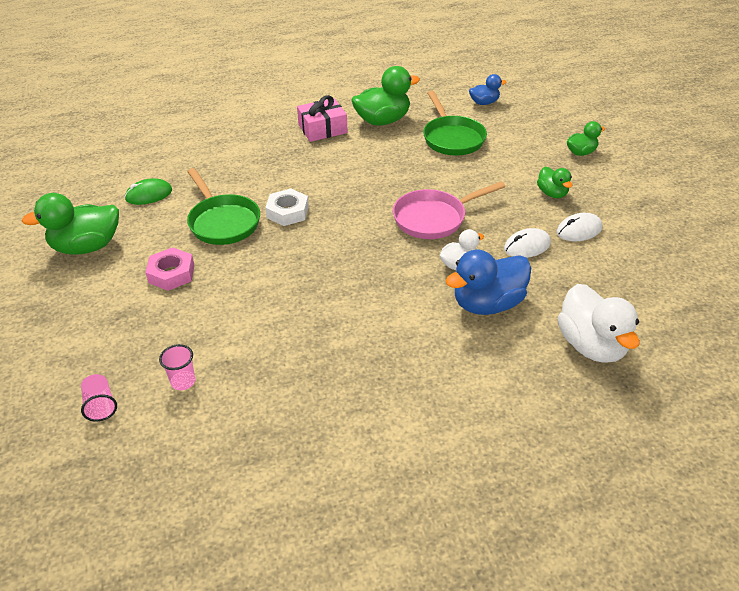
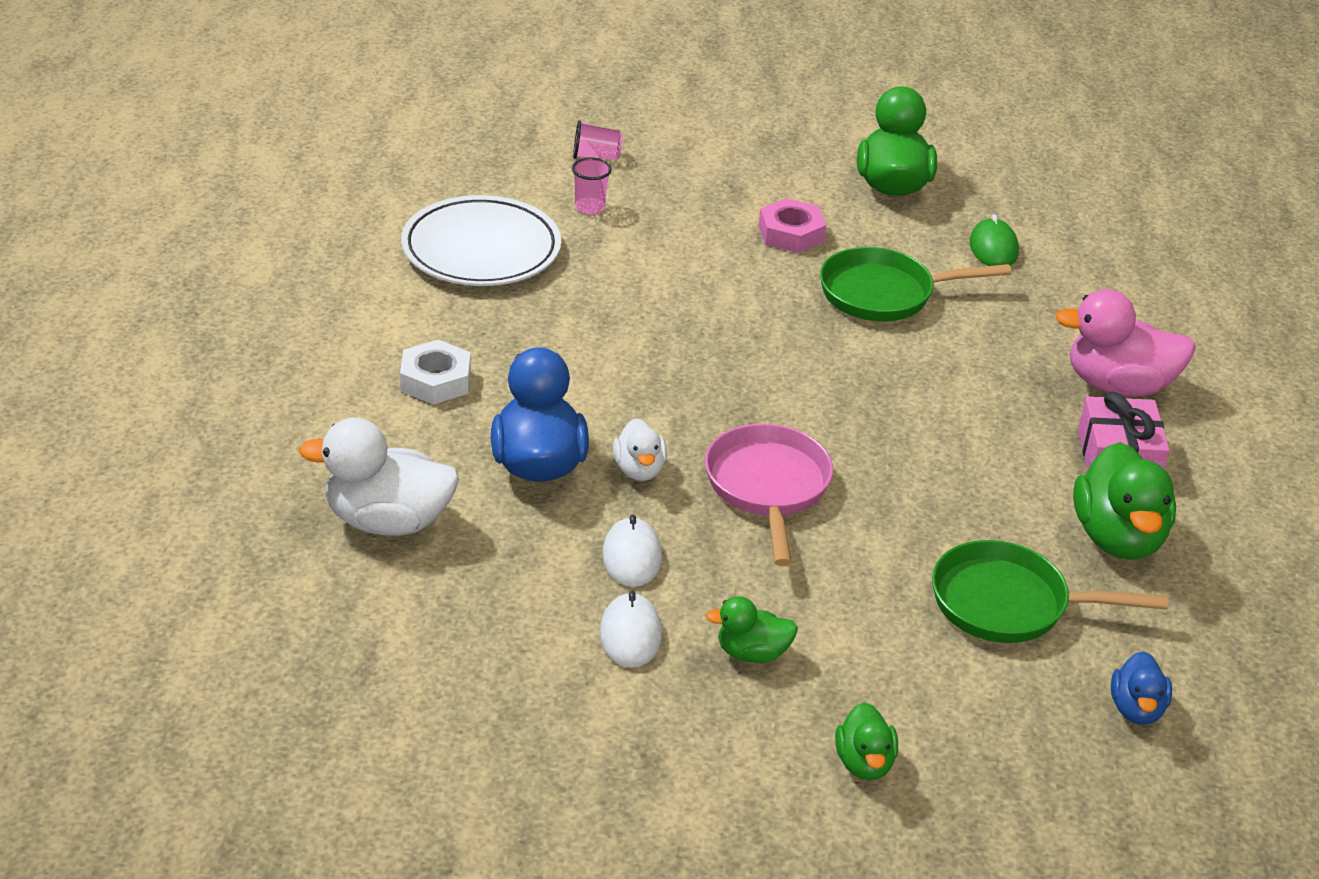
camera: 110 degrees right, 5 degrees down
(263, 137) = (1118, 385): none -> pink duck
(275, 422) = (481, 249): none -> white plate
(287, 212) = (874, 354): white nut -> white nut (435, 380)

